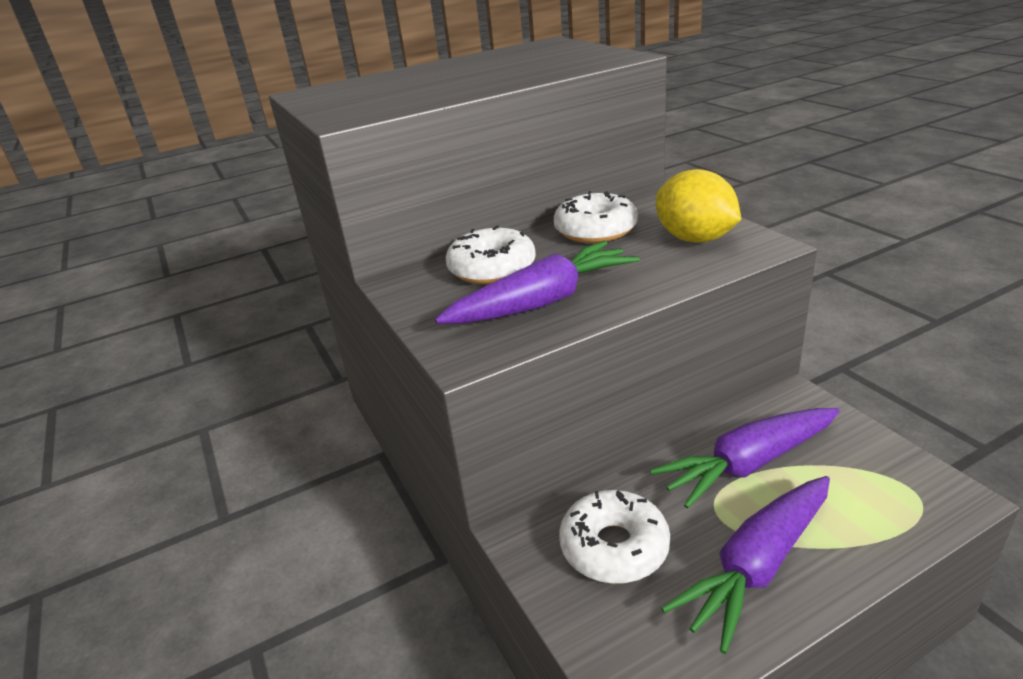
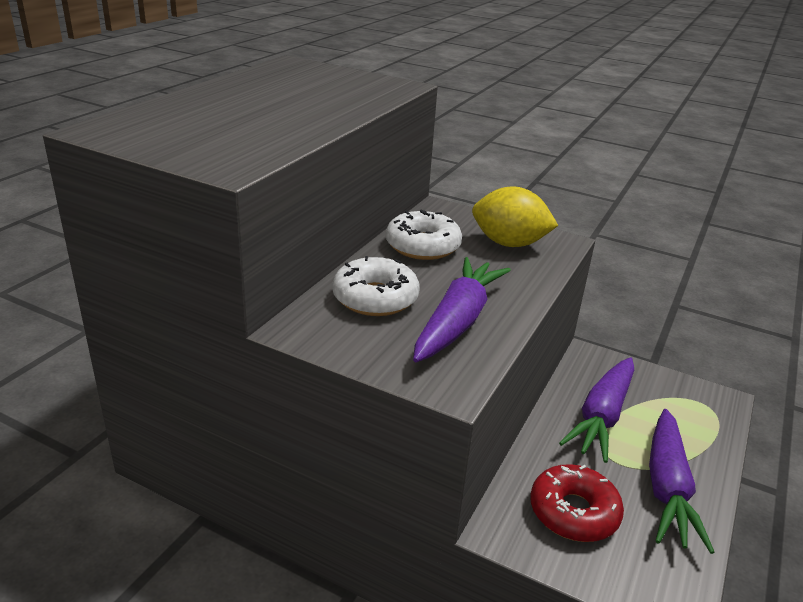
camera: 40 degrees left, 0 degrees up
(614, 547) = (573, 512): white donut -> red donut

